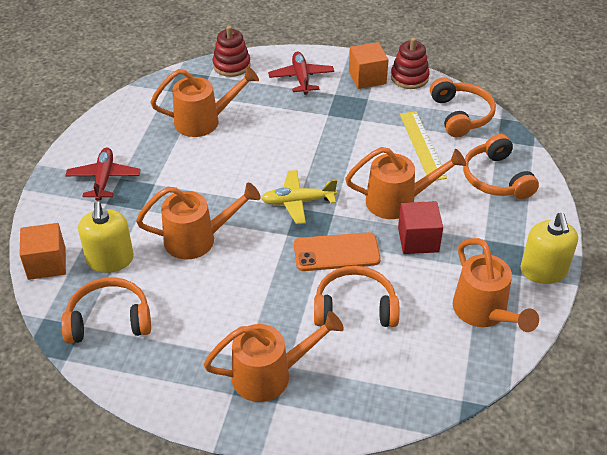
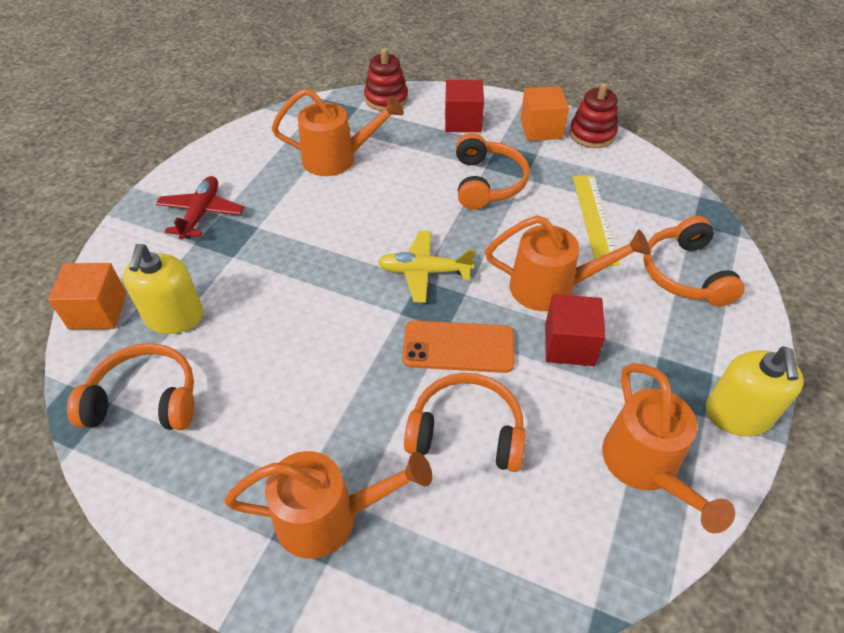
camera: 10 degrees right, 5 degrees up
(198, 239) = (288, 305): orange watering can -> none
(301, 78) = (463, 121): red plane -> red cube
(461, 115) = (649, 186): orange headphones -> orange headphones (487, 182)

